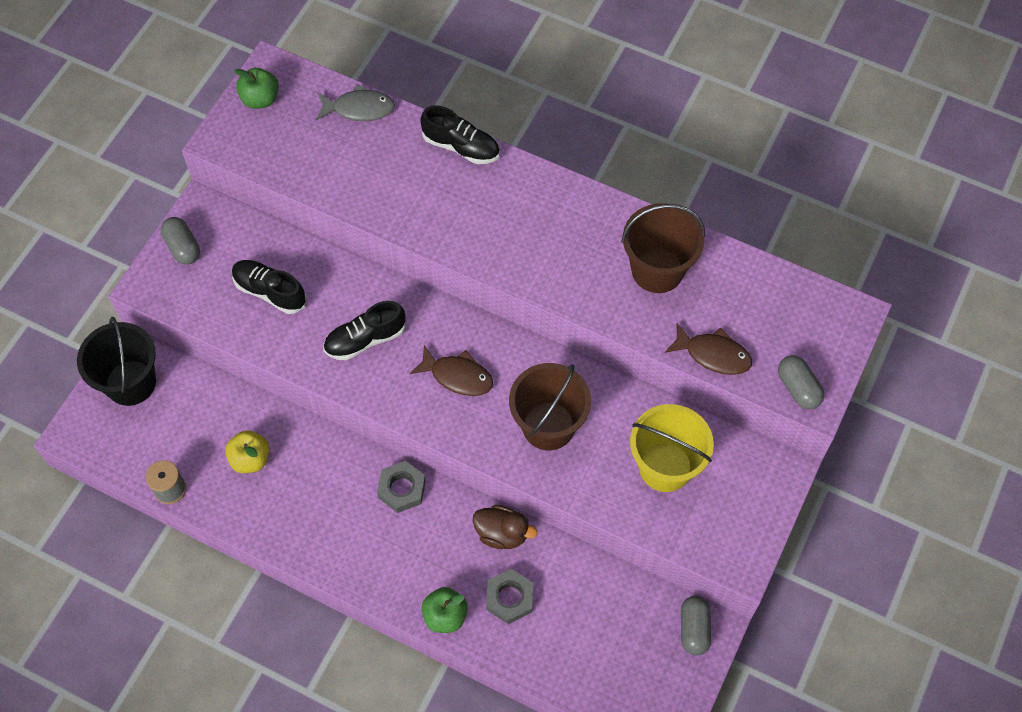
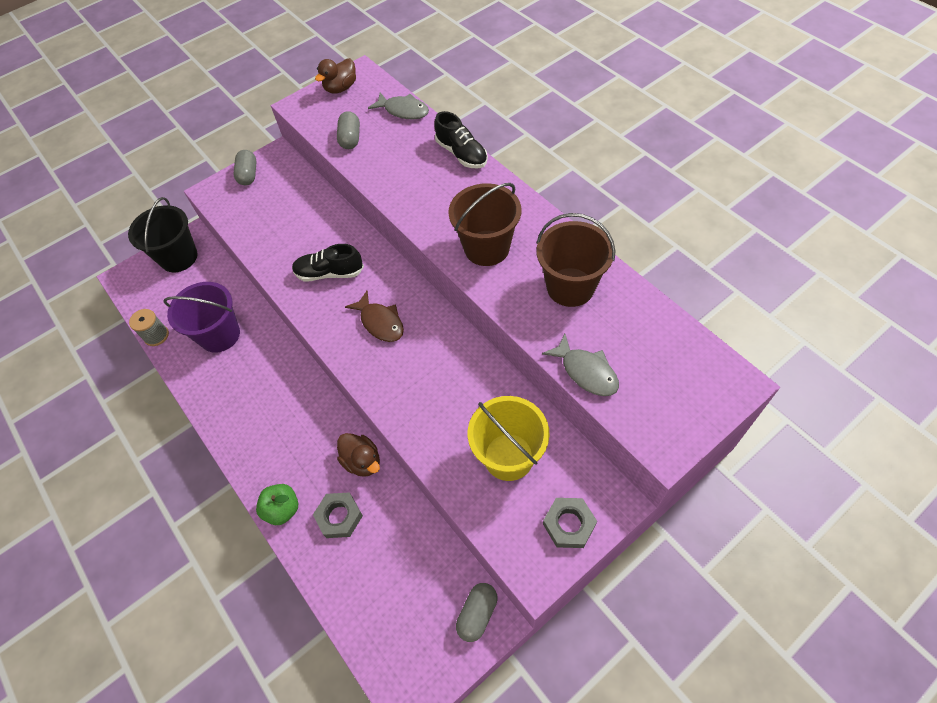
camera: 30 degrees right, 5 degrees down
(250, 459) = (220, 335): yellow apple -> purple bucket
(260, 99) = (341, 88): green apple -> brown duck
(270, 292) = (285, 220): black shoe -> none
(402, 489) = (308, 396): grey nut -> grey nut (569, 524)
(548, 426) = (429, 385): brown bucket -> brown bucket (487, 248)
(713, 354) = (586, 371): brown fish -> grey fish
(798, 388) = (653, 429): grey capsule -> grey capsule (350, 139)

